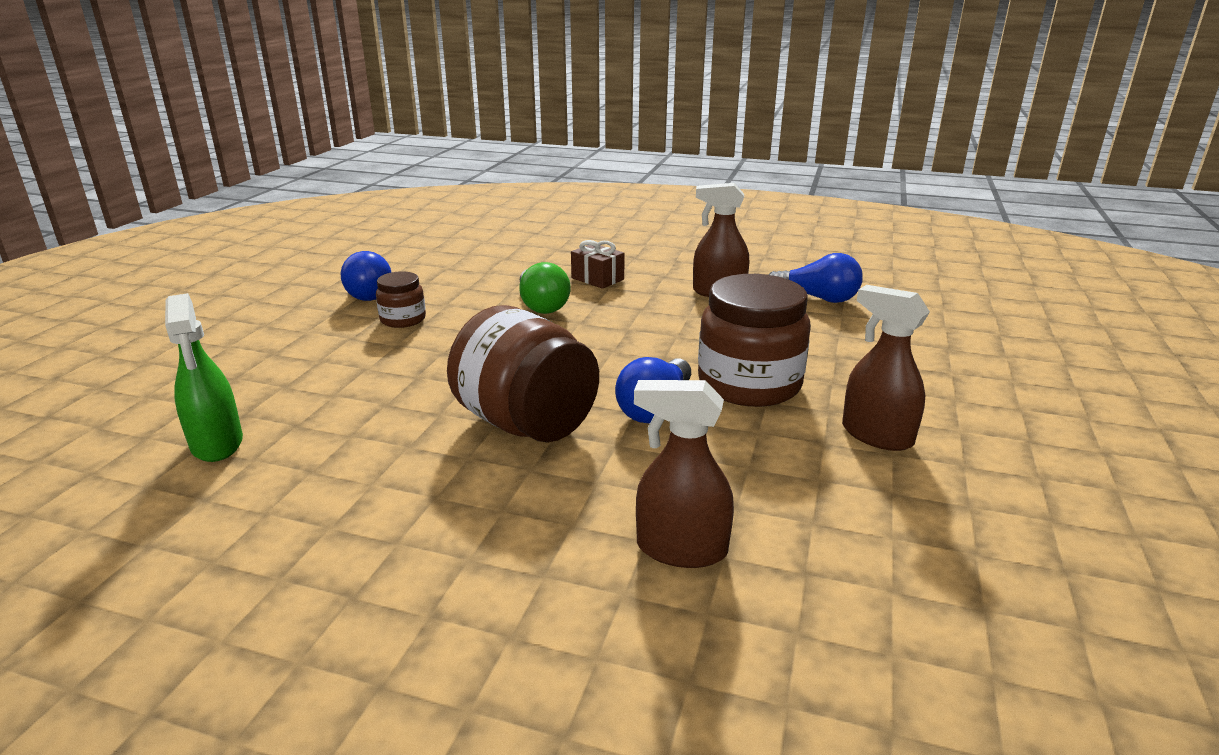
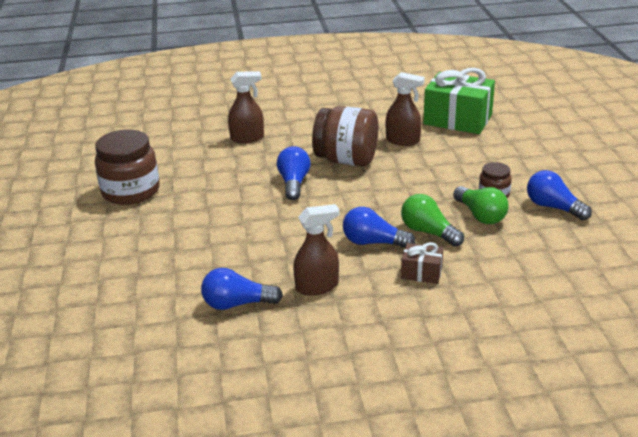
camera: 155 degrees right, 5 degrees up
(217, 444) = (457, 120): green spray bottle -> green gift
(458, 305) = (480, 215): none -> green light bulb
(617, 311) = (373, 242): none -> blue light bulb
(749, 384) = (254, 210): brown jar -> brown jar (131, 191)
(876, 435) = (181, 199): brown spray bottle -> brown spray bottle (403, 140)

